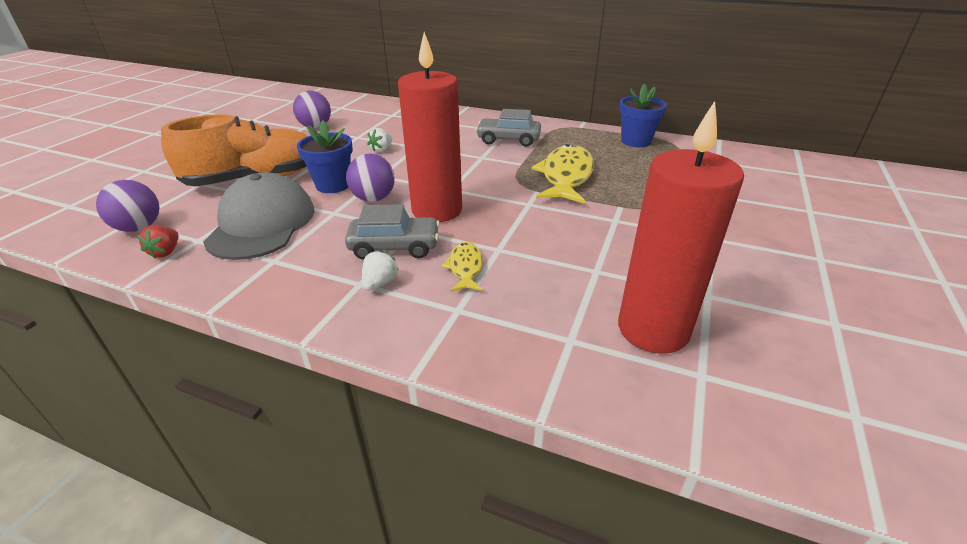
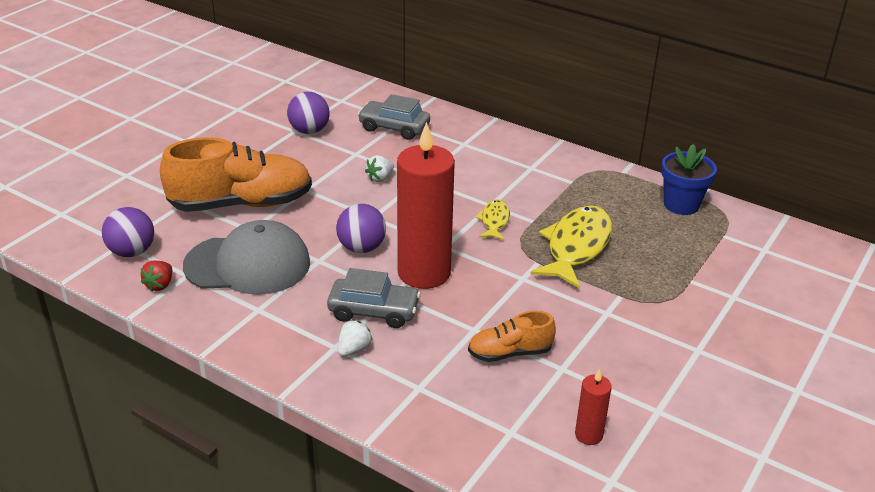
camera: 10 degrees right, 0 degrees up
(262, 224) = (248, 264): grey cap -> grey cap turned 75 degrees clockwise
(333, 185) = (321, 223): blue flower pot -> none
(465, 267) = (436, 345): yellow fish -> yellow fish (494, 221)
(508, 140) = (529, 182): grey car -> grey car (394, 128)
(540, 264) = (510, 353): none -> orange shoe
(653, 329) = (588, 435): red candle -> red candle, size x0.44

